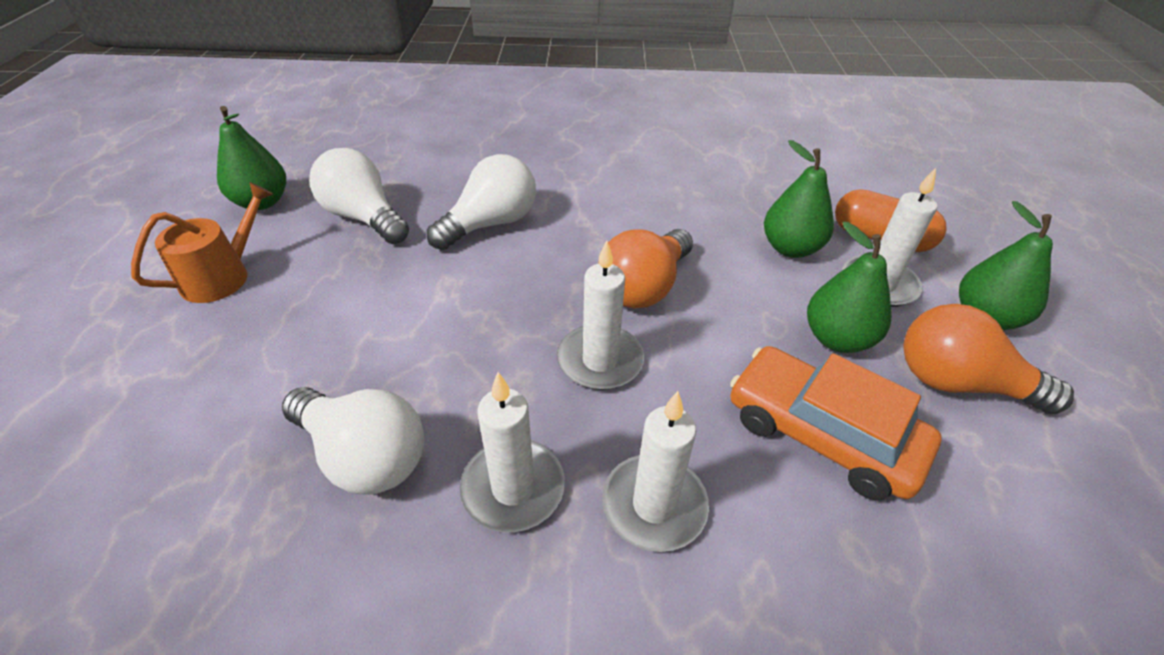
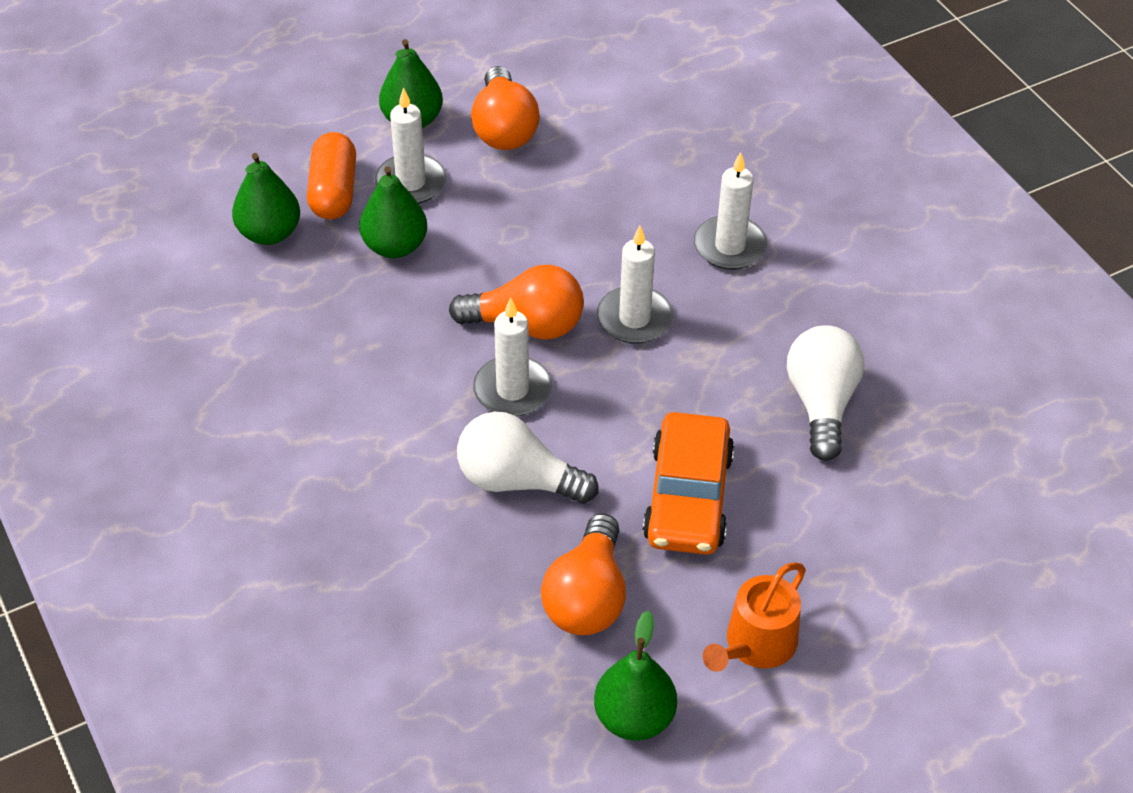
camera: 120 degrees left, 5 degrees up
(222, 276) = (756, 644): orange watering can -> orange watering can turned 60 degrees counterclockwise
(364, 217) = (587, 596): white light bulb -> orange light bulb
(513, 488) = (776, 315): white candle -> white candle (512, 390)
(821, 433) = (608, 186): orange car -> orange car (688, 497)
(837, 339) = (502, 195): green pear -> green pear (269, 233)

